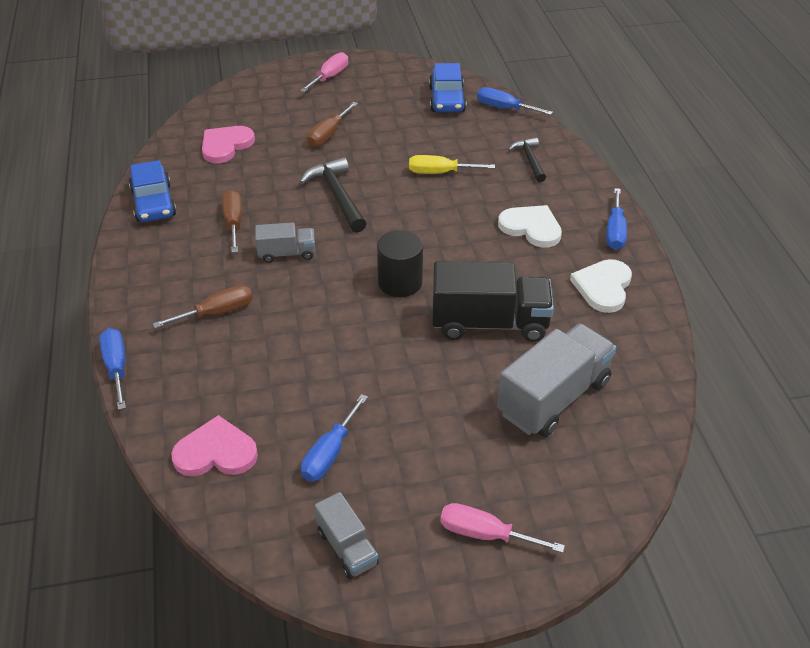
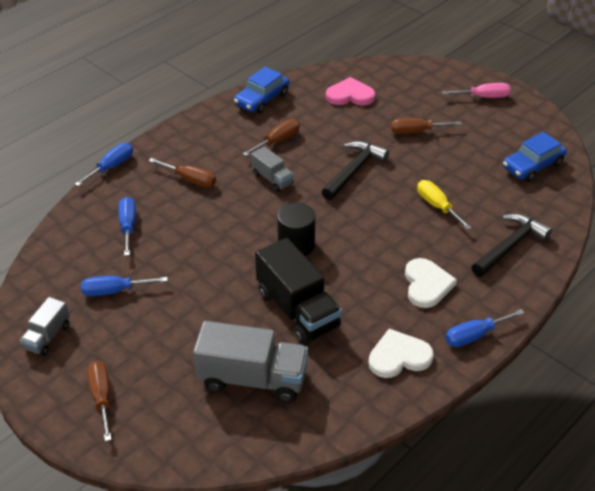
camera: 55 degrees right, 0 degrees up
(216, 452) = (79, 242): pink heart -> none
(485, 534) = (101, 397): pink screwdriver -> brown screwdriver
(504, 108) = (561, 201): blue screwdriver -> blue screwdriver (128, 226)
(529, 160) = (510, 246): black hammer -> black hammer, size x1.57

